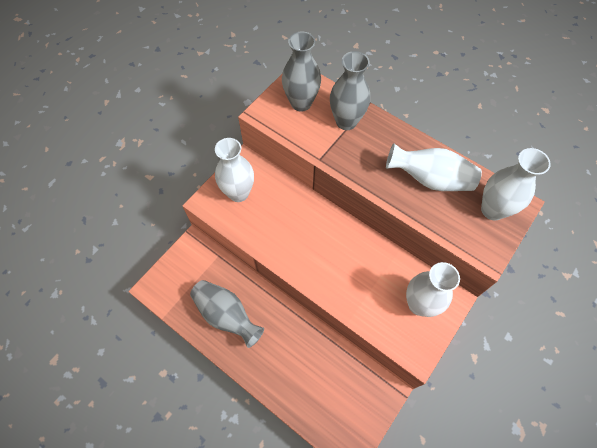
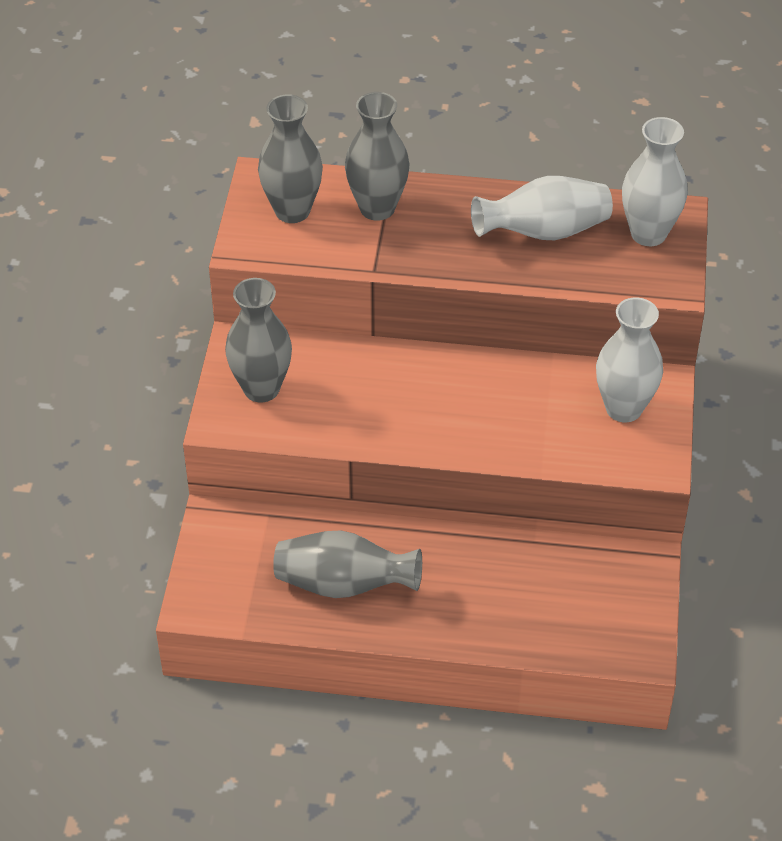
camera: 30 degrees left, 15 degrees down
(238, 193) = (261, 389): white vase -> grey vase

